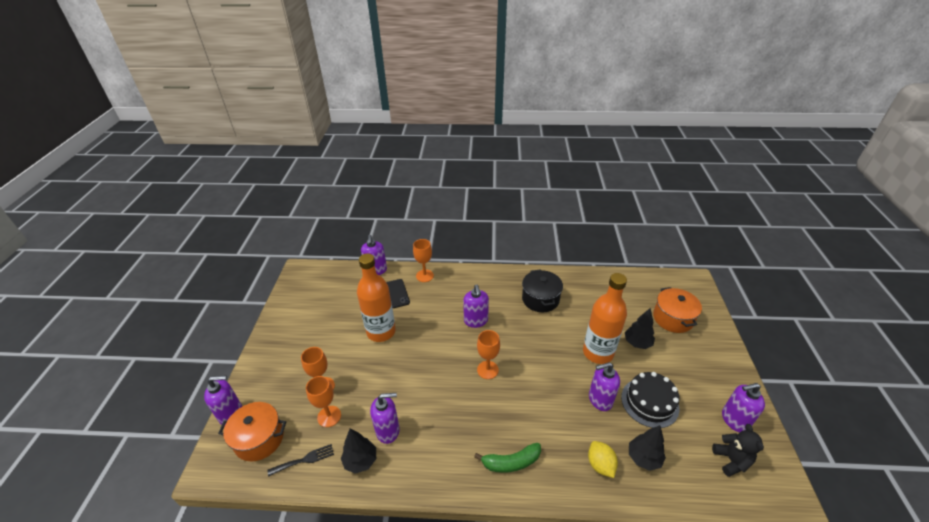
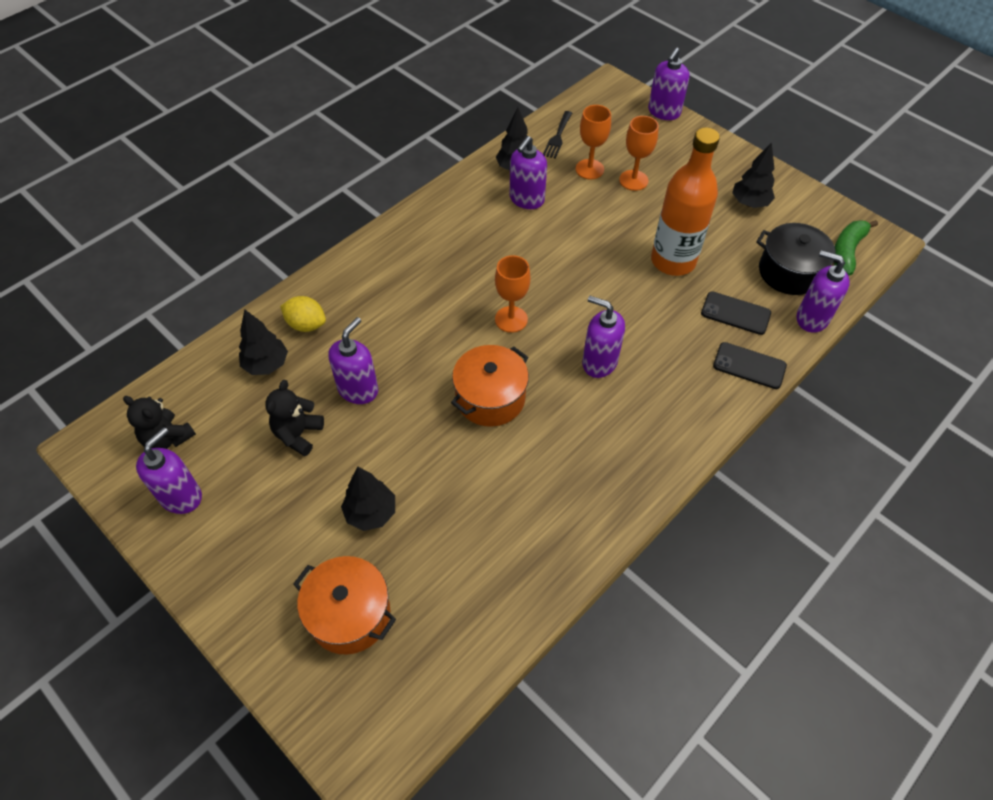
camera: 130 degrees right, 15 degrees up
(259, 439) = (613, 119): orange pot -> orange pot (490, 398)
(305, 326) = (749, 203): none -> black tree
(424, 276) = (749, 366): orange goblet -> black phone
(511, 462) = (391, 262): green banana -> green banana (847, 251)
(540, 299) = (564, 470): black pot -> black pot (789, 272)
(598, 353) = (410, 450): orange bottle -> none
(649, 402) = (298, 434): black cake -> black teddy bear

